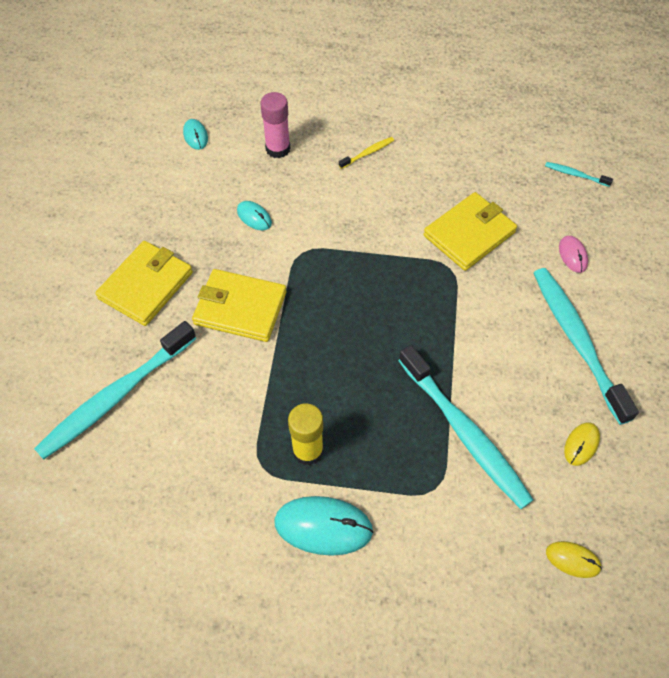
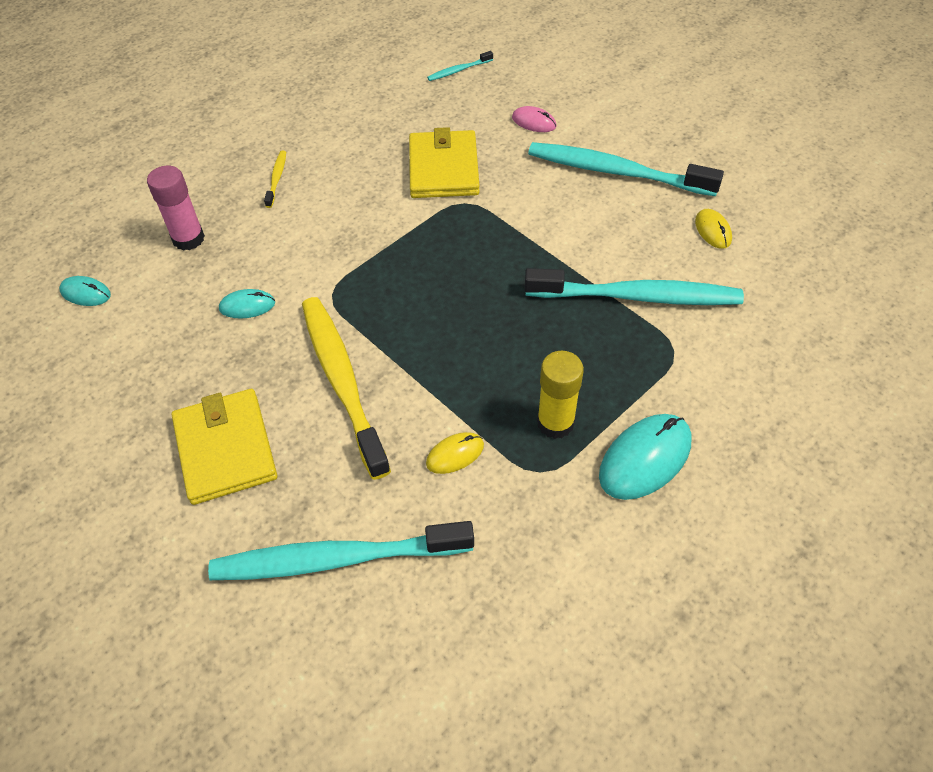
camera: 50 degrees left, 5 degrees down
(116, 396) = (337, 559): turquoise toothbrush -> turquoise toothbrush turned 90 degrees clockwise
(240, 308) = (342, 382): yellow wallet -> yellow toothbrush
(573, 560) = (810, 302): yellow mouse -> yellow mouse (455, 454)

